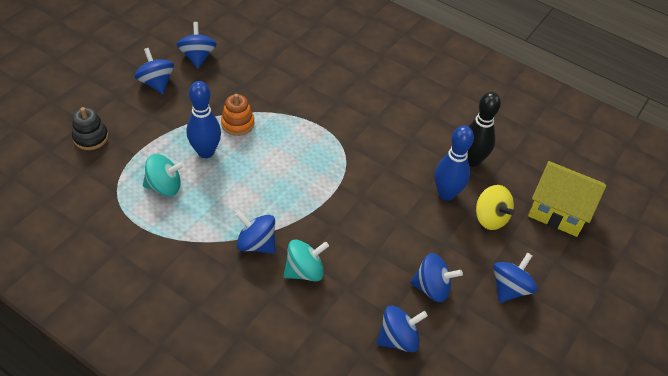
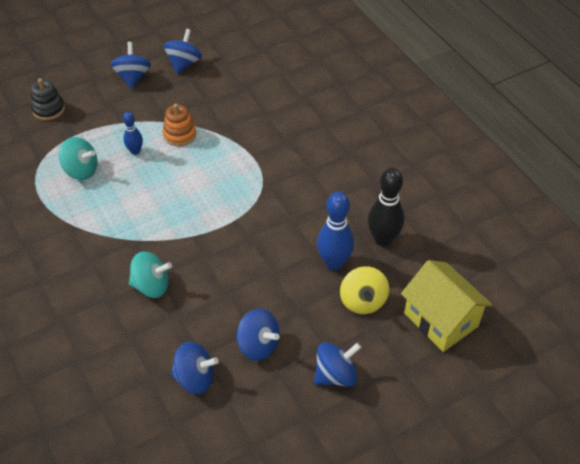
camera: 30 degrees right, 0 degrees up
(206, 152) = (135, 151): blue bowling pin -> blue bowling pin, size x0.57
(256, 244) = (125, 247): blue spinning top -> none

